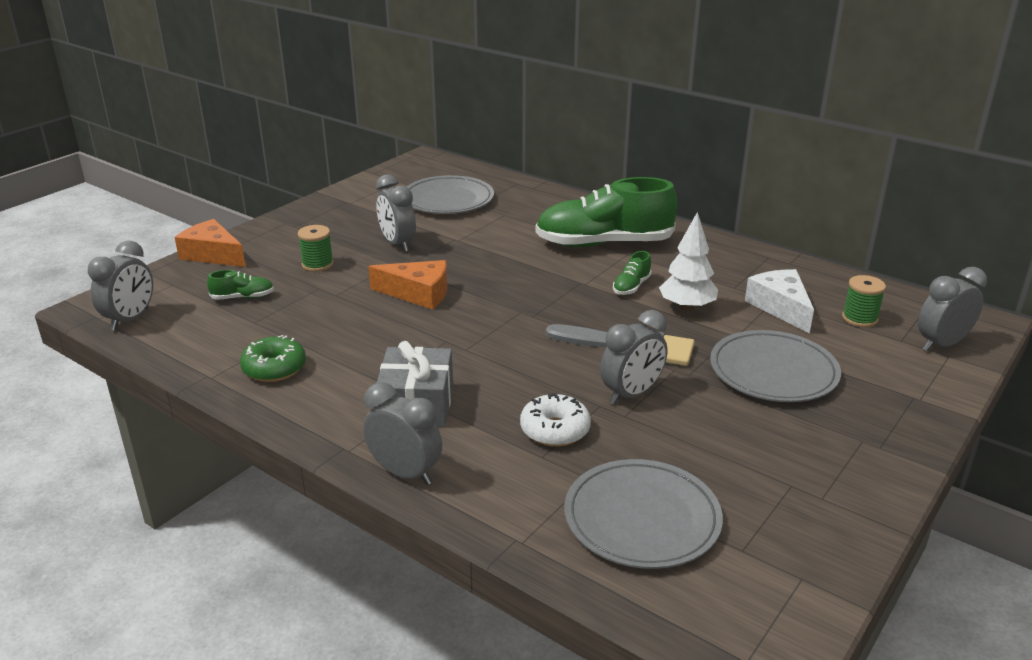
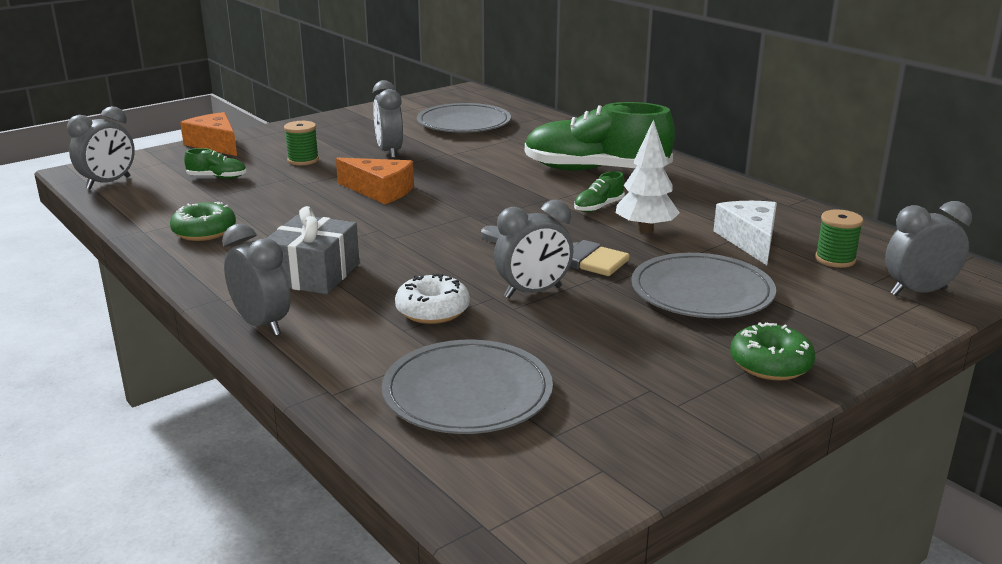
camera: 15 degrees right, 5 degrees down
(870, 441) = (770, 364): none -> green donut

